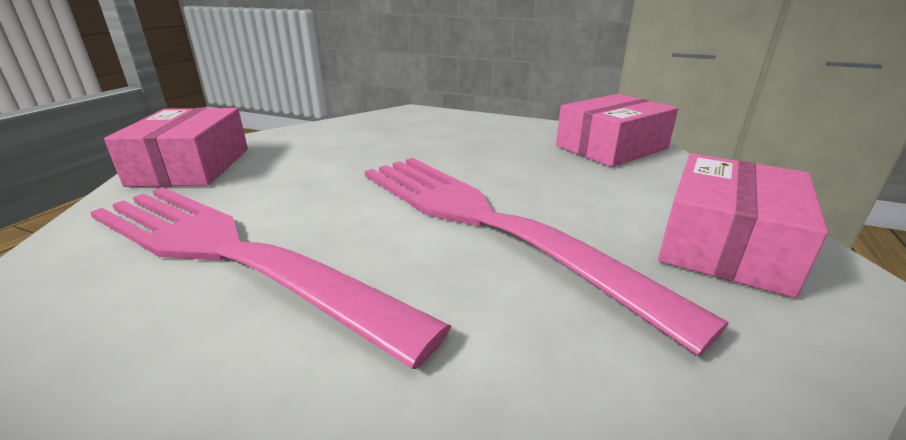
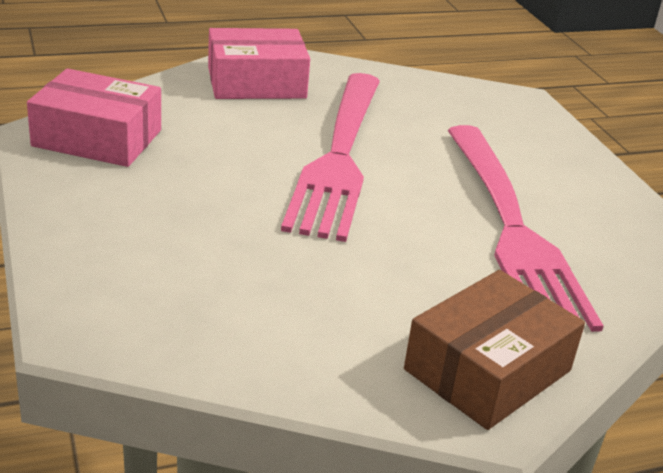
camera: 135 degrees left, 5 degrees up
(191, 166) = (487, 370): pink box -> brown box

